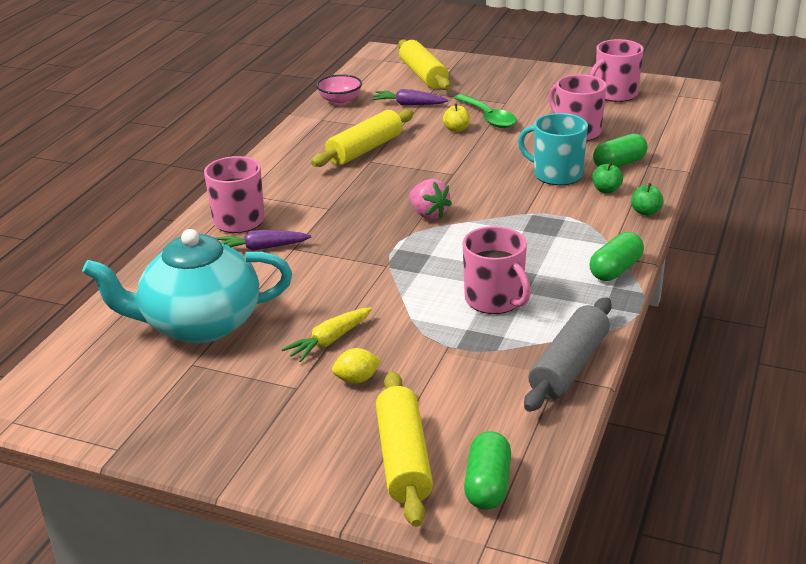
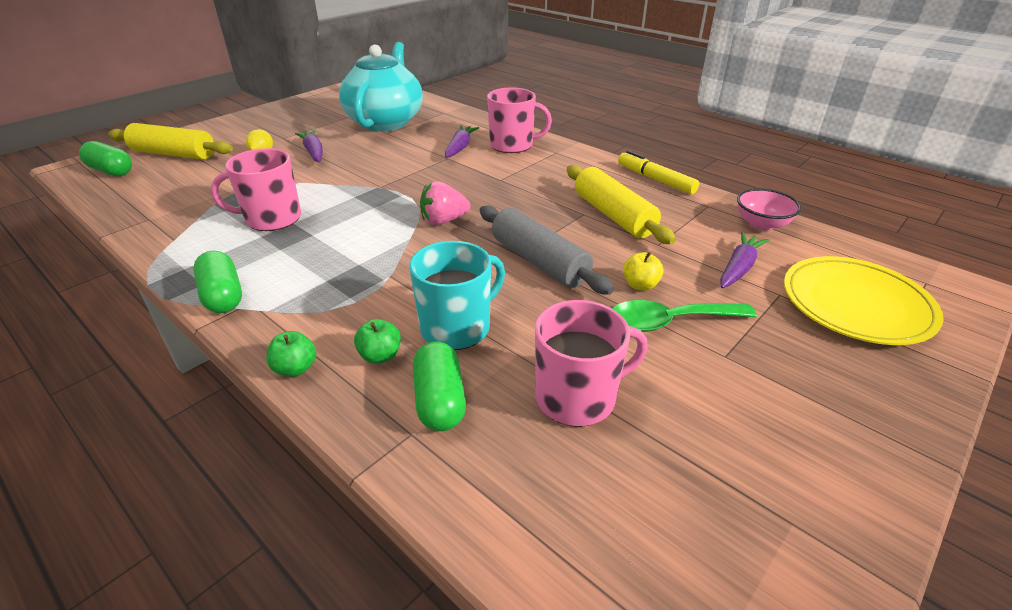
camera: 110 degrees right, 5 degrees up
(284, 142) = (655, 179): none -> yellow marker
(329, 341) = (313, 152): yellow carrot -> purple carrot
(423, 75) = (856, 304): yellow rolling pin -> yellow plate
(569, 366) = (149, 226): grey rolling pin -> grey rolling pin (539, 261)
(615, 94) = (735, 528): pink mug -> none

